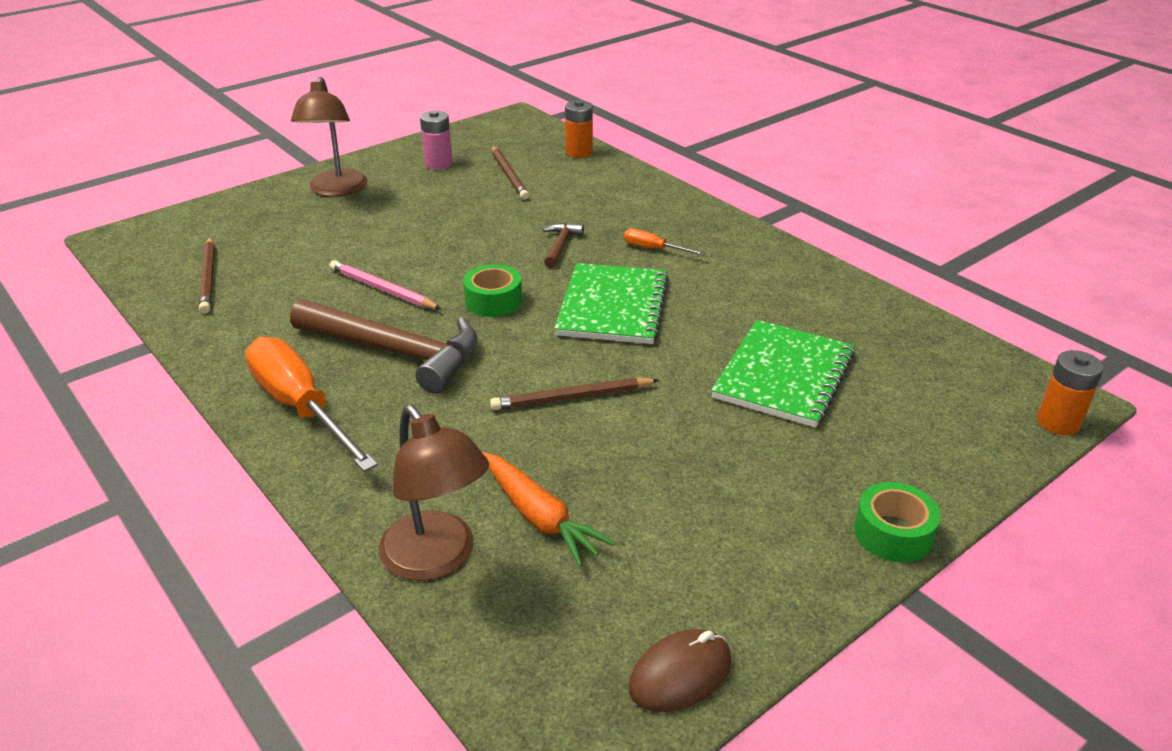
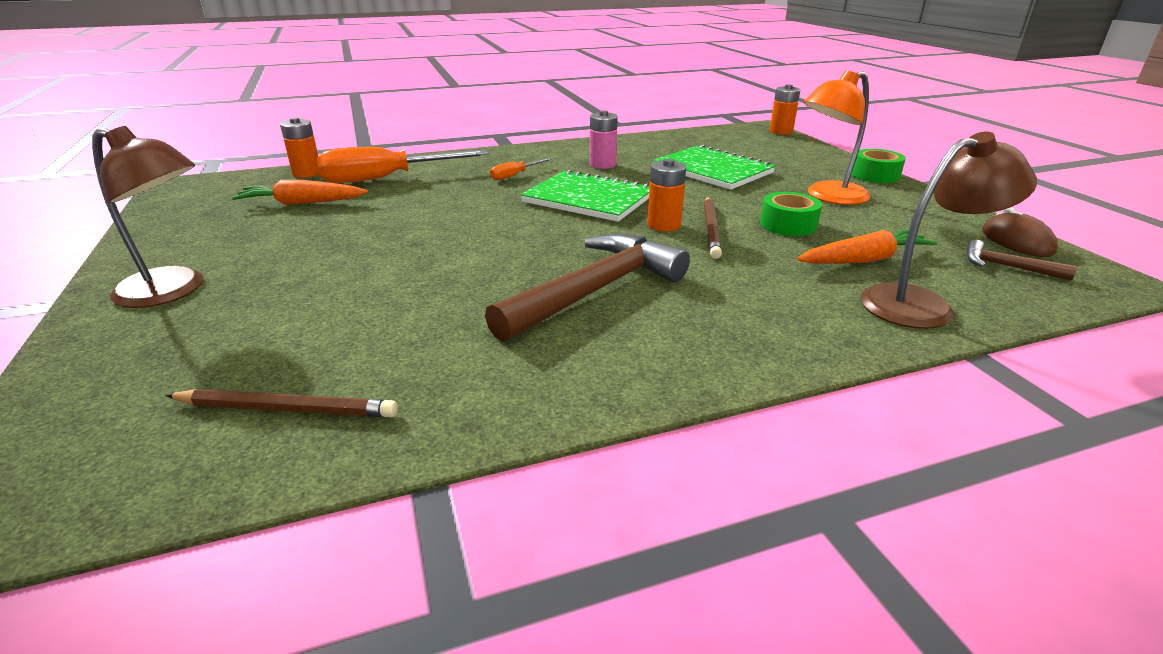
camera: 70 degrees left, 5 degrees down
(301, 407) = (672, 353): orange screwdriver -> orange screwdriver (386, 178)
(383, 289) = (463, 285): pink pencil -> none
(438, 164) = (215, 229): pink battery -> pink battery (602, 165)
(493, 301) = (539, 238): green tape -> green tape (788, 225)
(509, 175) = (302, 203): brown pencil -> orange carrot
(560, 246) = (471, 202): brown hammer -> brown hammer (1007, 267)
(566, 365) = (664, 225): none -> orange battery
(748, 484) = (828, 197): none -> orange lamp

